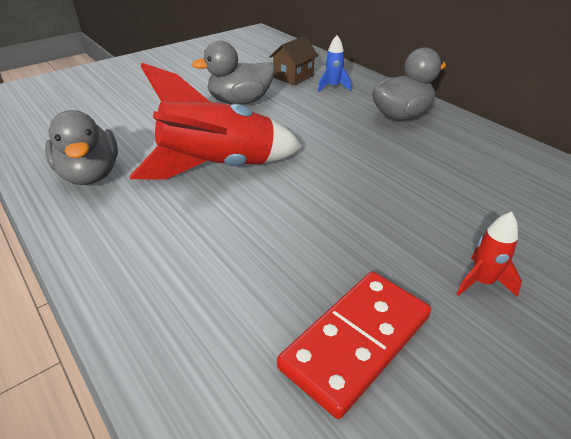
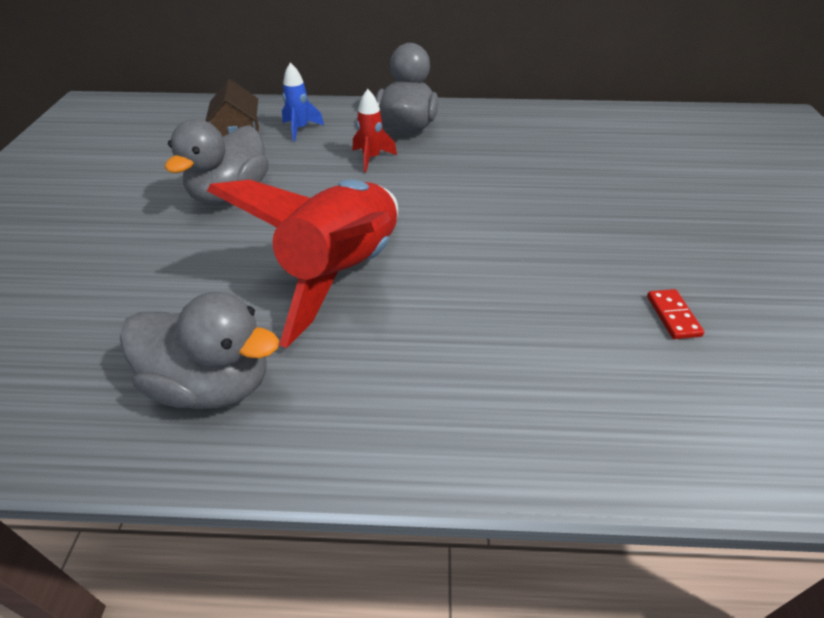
camera: 50 degrees left, 5 degrees up
(356, 342) = (673, 316): red domino -> red domino, size x0.42
(482, 282) = (657, 220): red rocket -> red rocket (371, 158)

